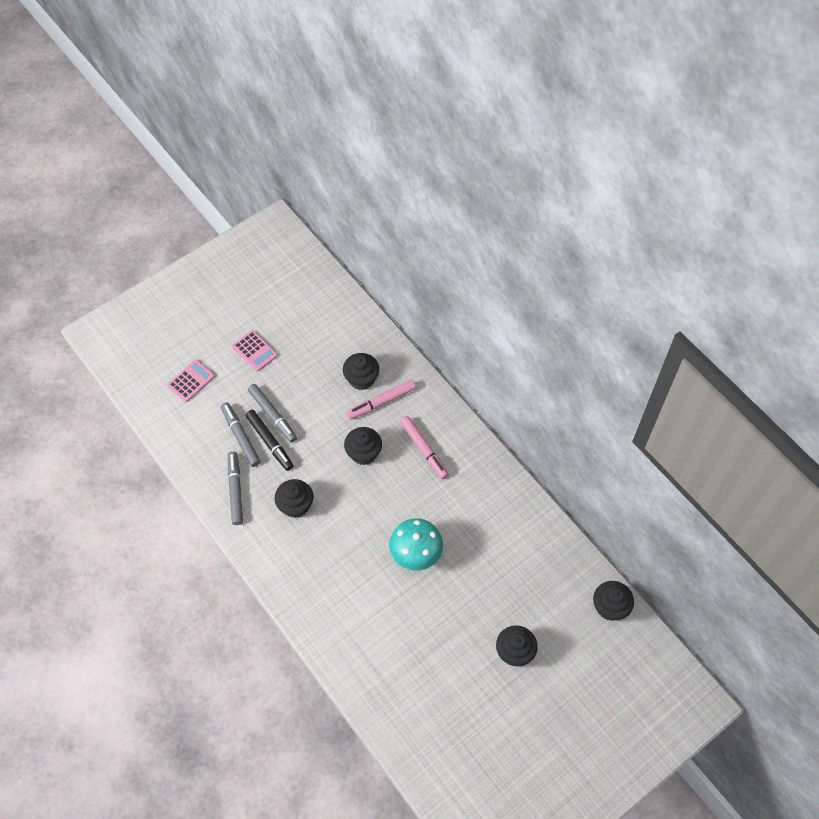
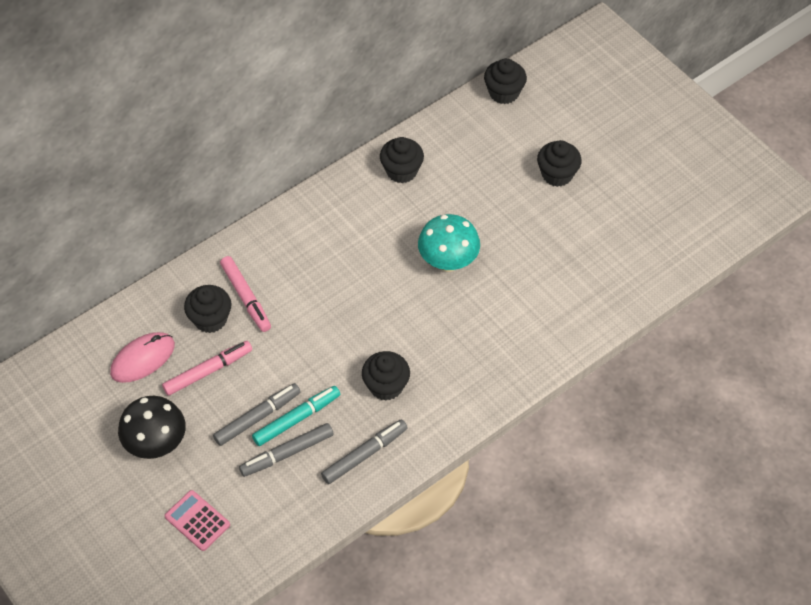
camera: 90 degrees left, 5 degrees down
(235, 490) = (364, 455): grey marker -> grey marker turned 150 degrees clockwise
(255, 351) = (156, 444): pink calculator -> black mushroom
(270, 442) = (296, 419): black marker -> turquoise marker
(327, 337) = (143, 359): none -> pink mouse
(363, 453) = (316, 315): black cupcake -> black cupcake (401, 171)
(424, 449) = (313, 253): pink marker -> pink marker (208, 371)

